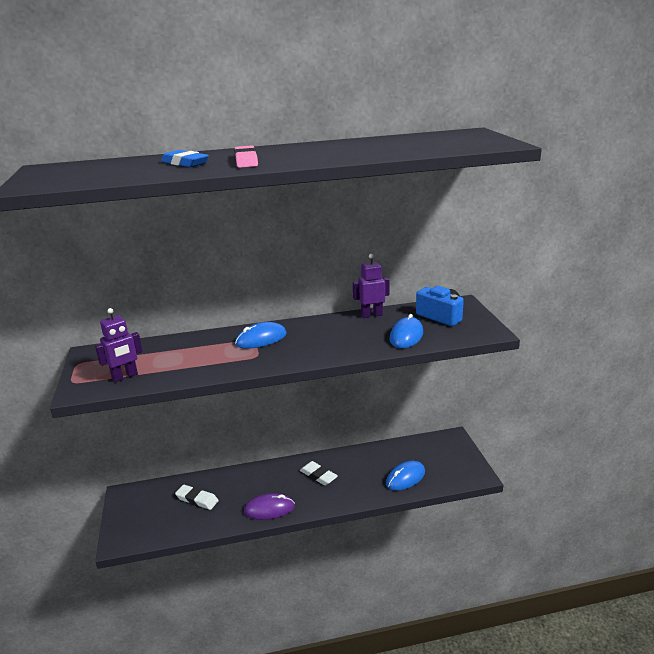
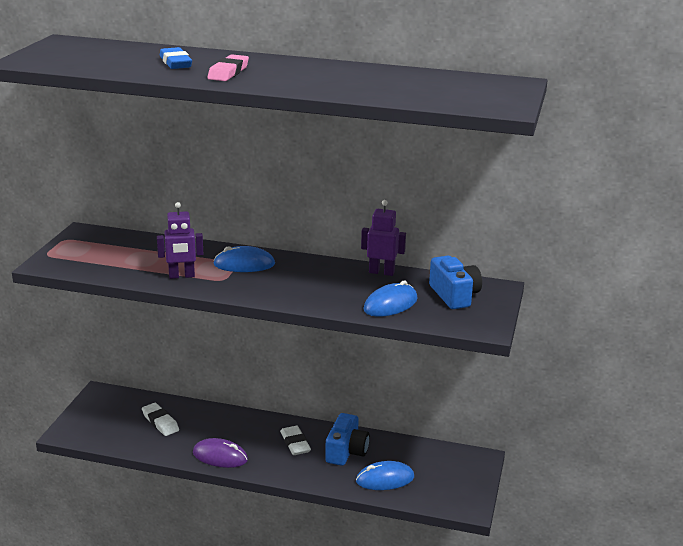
camera: 25 degrees right, 0 degrees up
(125, 377) = (92, 263): purple robot -> purple robot (181, 276)
(360, 467) = (346, 451): none -> blue camera

